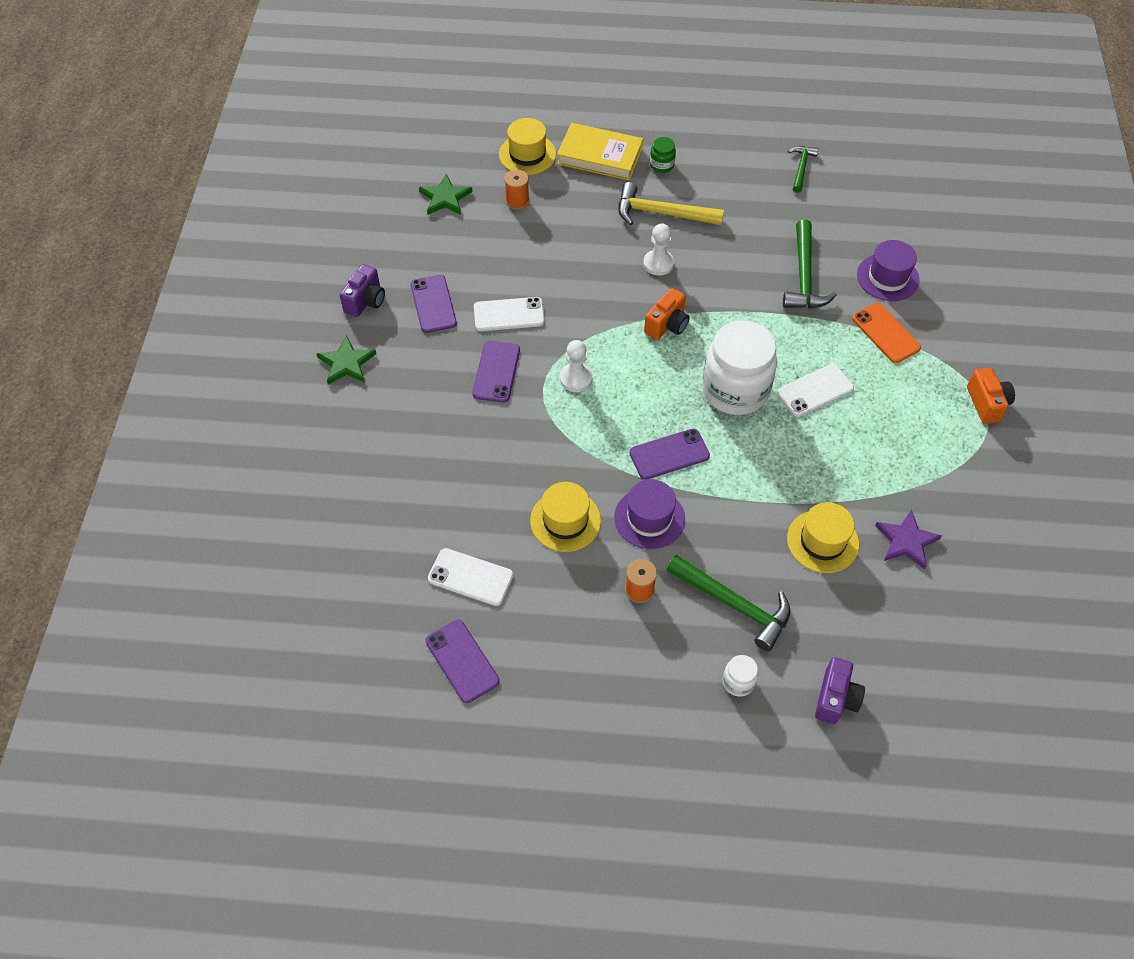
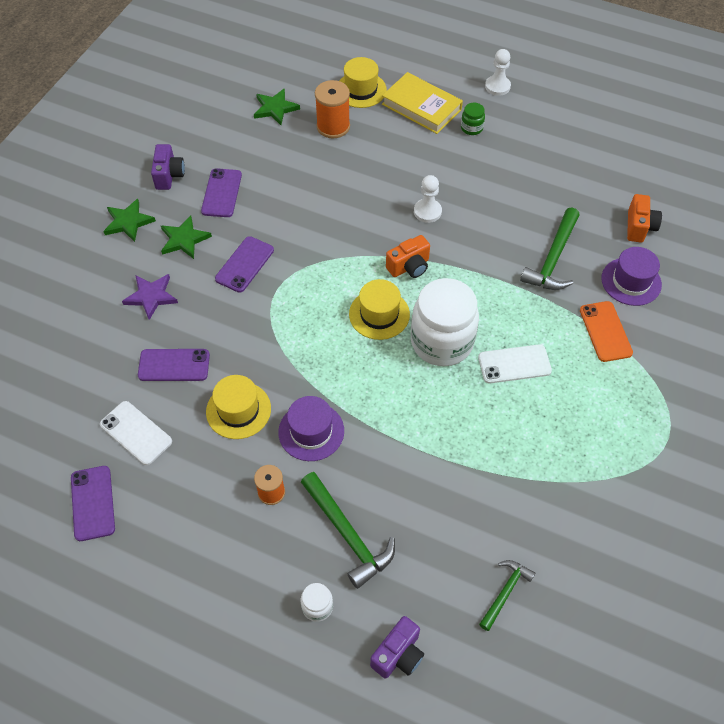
camera: 20 degrees right, 0 degrees up
(365, 301) = (169, 175): purple camera -> purple camera turned 45 degrees counterclockwise
(418, 364) = (184, 239): none -> green star
(509, 314) = (279, 219): white phone -> none
(517, 201) = (333, 126): orange spool -> orange spool, size x1.59
(576, 378) = (308, 290): white pawn -> white pawn (497, 86)
(661, 213) = (451, 169): yellow hammer -> none
(669, 454) = (356, 380): purple phone -> purple phone (174, 365)
(801, 168) = (596, 162): green hammer -> green hammer (505, 592)
(822, 541) = (456, 503): yellow hat -> yellow hat (379, 314)
(906, 541) = (534, 529): purple star -> purple star (151, 296)
(987, 404) = (673, 425): orange camera -> orange camera (639, 227)

